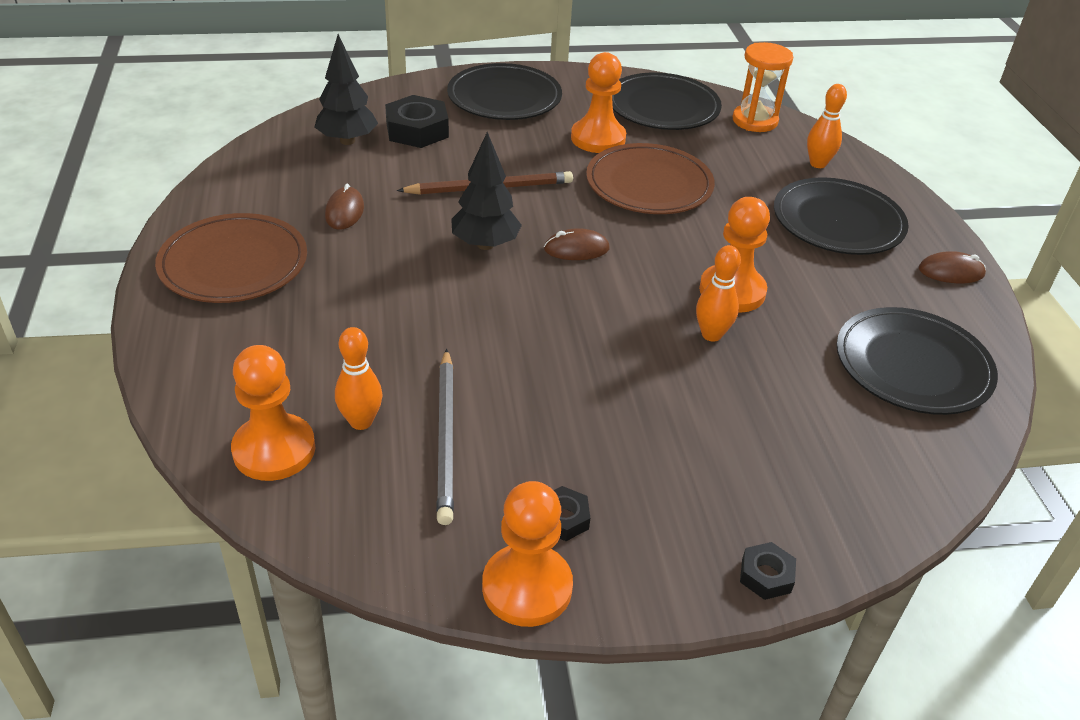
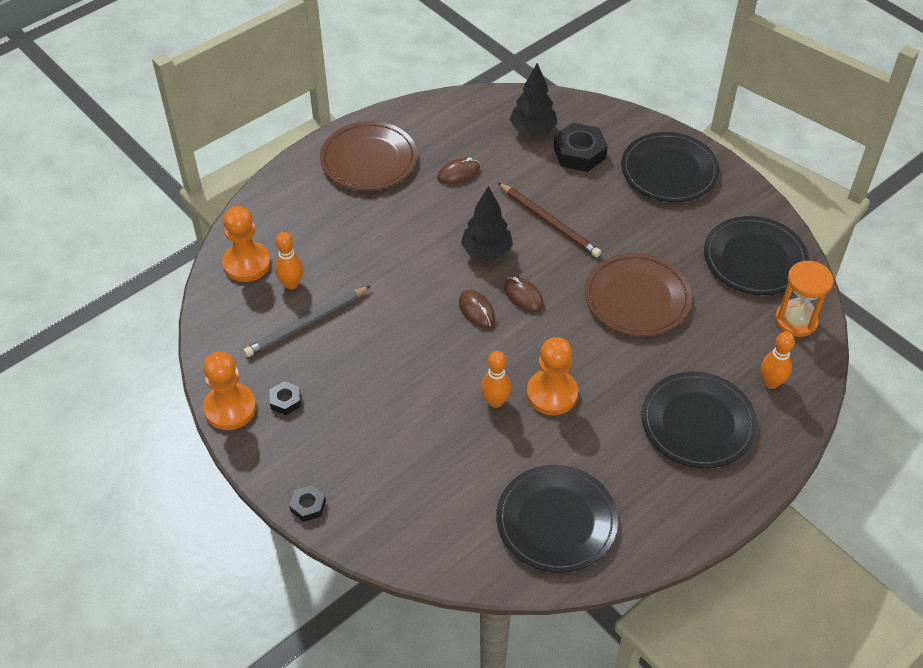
camera: 60 degrees right, 10 degrees up
(598, 138) = (668, 244): orange pawn -> none
(951, 272) = (696, 513): brown mouse -> brown mouse (476, 310)

